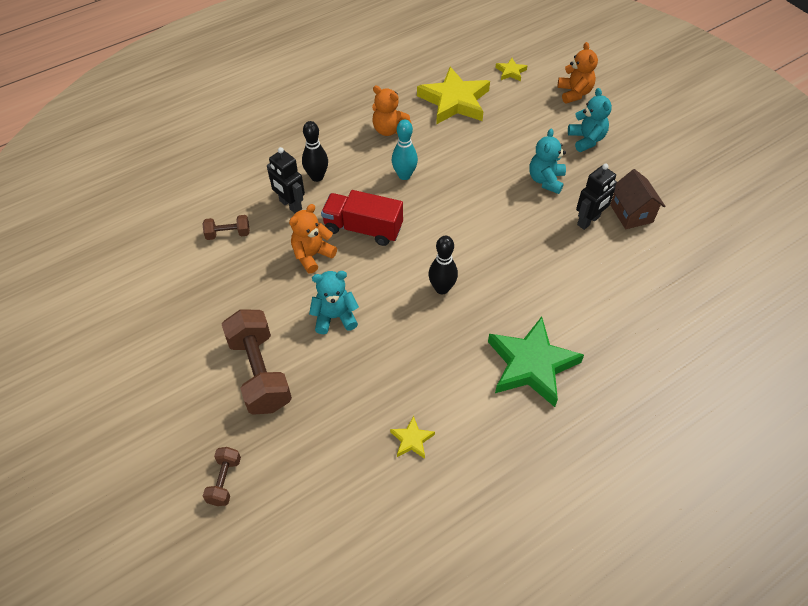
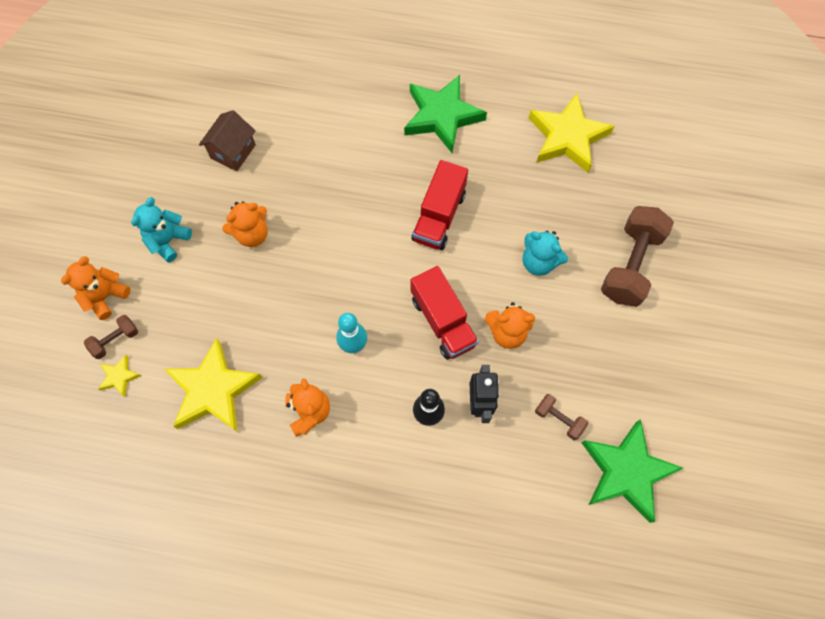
camera: 135 degrees left, 15 degrees up
(156, 239) = (626, 472): none -> green star
(224, 481) = (709, 210): brown dumbbell -> brown dumbbell (115, 340)
(412, 440) = (567, 137): yellow star -> yellow star, size x2.27
(442, 288) = (439, 216): black bowling pin -> red truck
(546, 180) = (252, 234): turquoise teddy bear -> orange teddy bear
(588, 221) = (270, 173): black robot -> none

